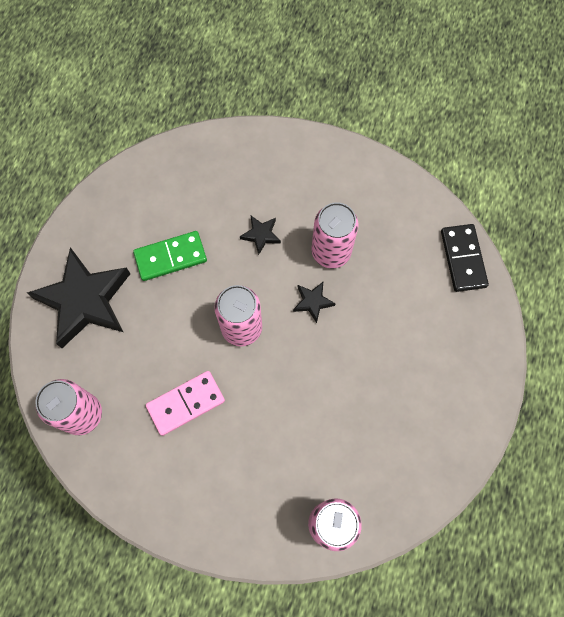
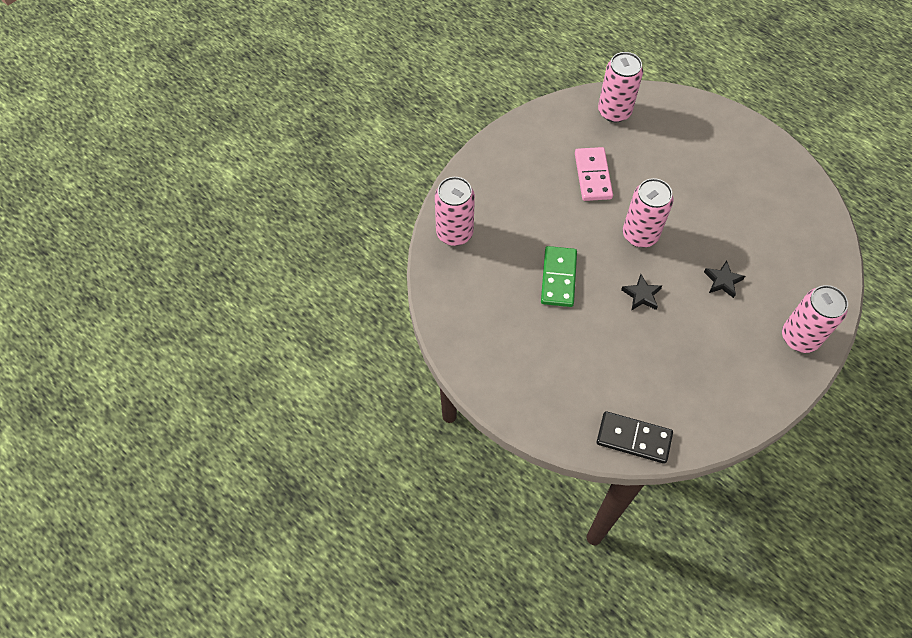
camera: 115 degrees right, 10 degrees down
(85, 300) = (708, 139): black star -> none
(170, 257) = (725, 208): green domino -> green domino (558, 278)
(331, 252) = (685, 329): pink can -> pink can (799, 337)

